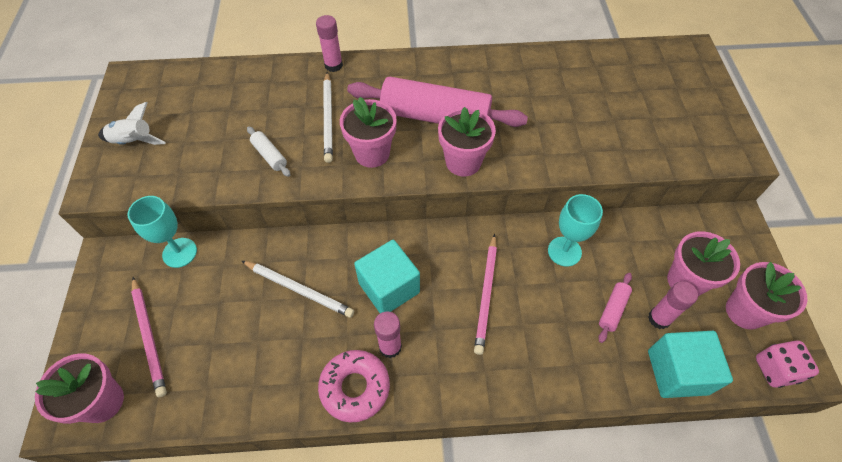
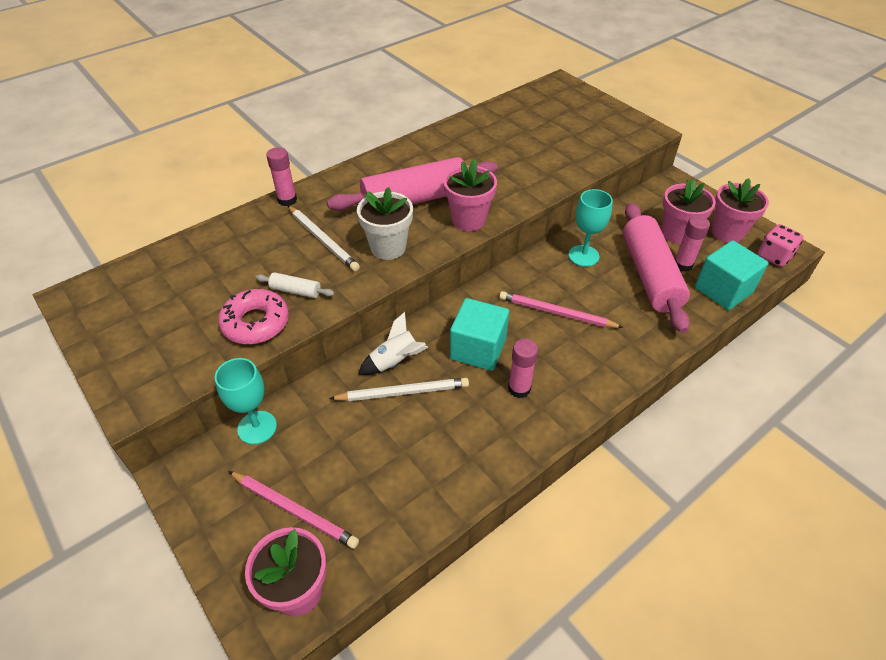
camera: 35 degrees left, 10 degrees down
(134, 141) = (138, 345): white rocket -> white rocket (395, 361)
(355, 387) = (519, 433): pink donut -> pink donut (256, 323)
(372, 153) = (388, 247): pink flower pot -> white flower pot
(486, 295) = (556, 313): pink pencil -> pink pencil turned 135 degrees clockwise
(613, 309) = (649, 275): pink rolling pin -> pink rolling pin, size x2.40

